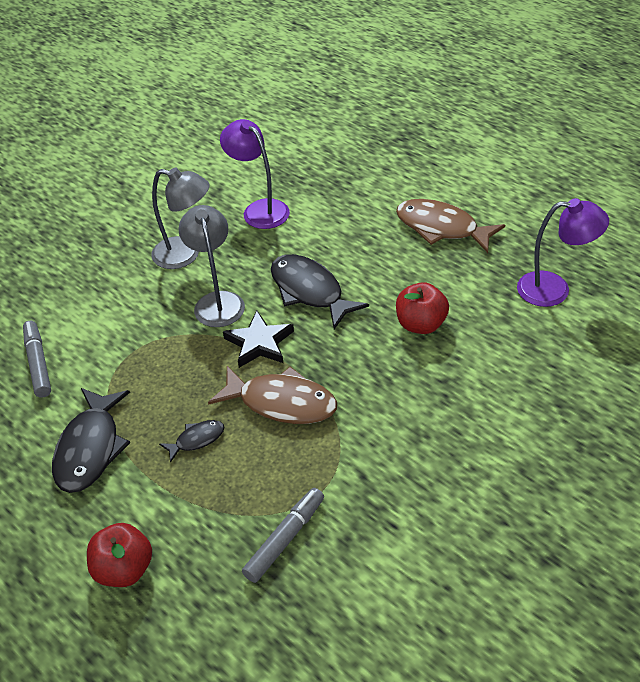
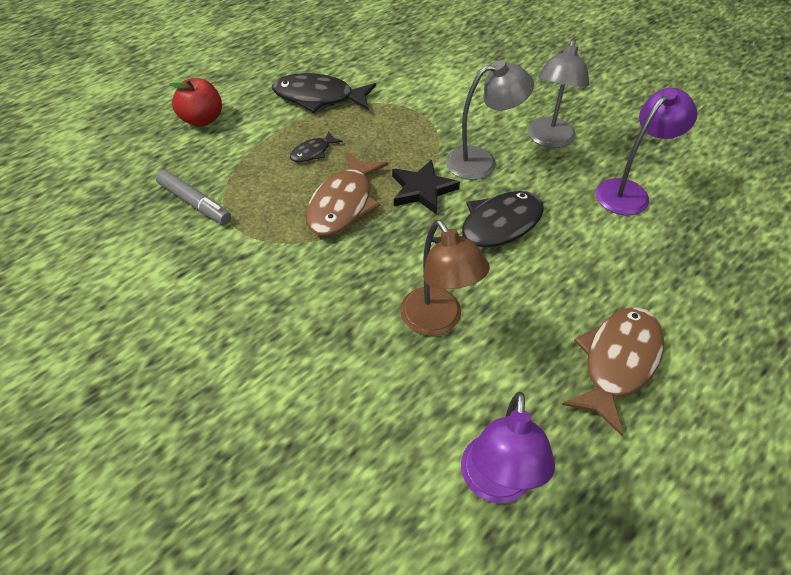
camera: 90 degrees right, 5 degrees up
(38, 364) = (413, 66): grey marker -> none
(196, 440) = (313, 152): black fish -> black fish turned 75 degrees clockwise
(421, 324) = (437, 321): red apple -> brown lamp

